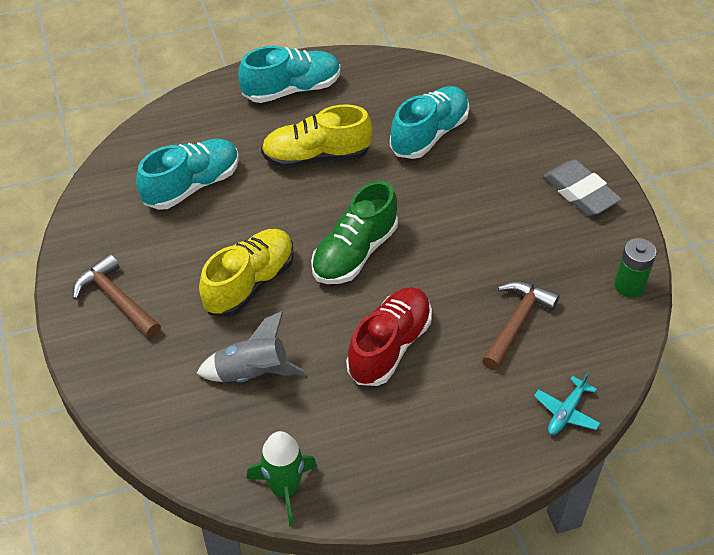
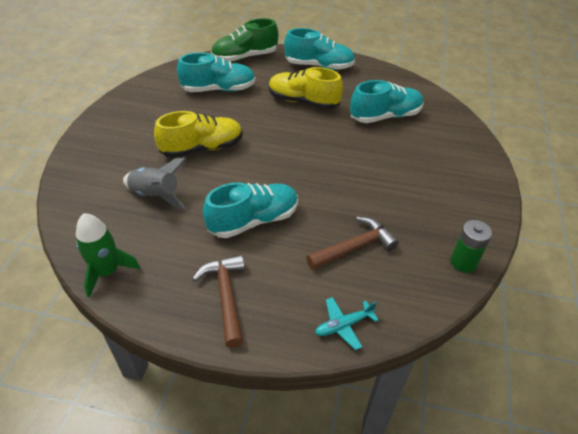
camera: 30 degrees right, 5 degrees down
(116, 299) = (123, 126): brown hammer -> brown hammer (226, 296)
(354, 253) = (280, 159): green shoe -> green shoe (245, 57)
(389, 346) = (253, 220): red shoe -> turquoise shoe
(580, 192) = (468, 188): grey eraser -> none

